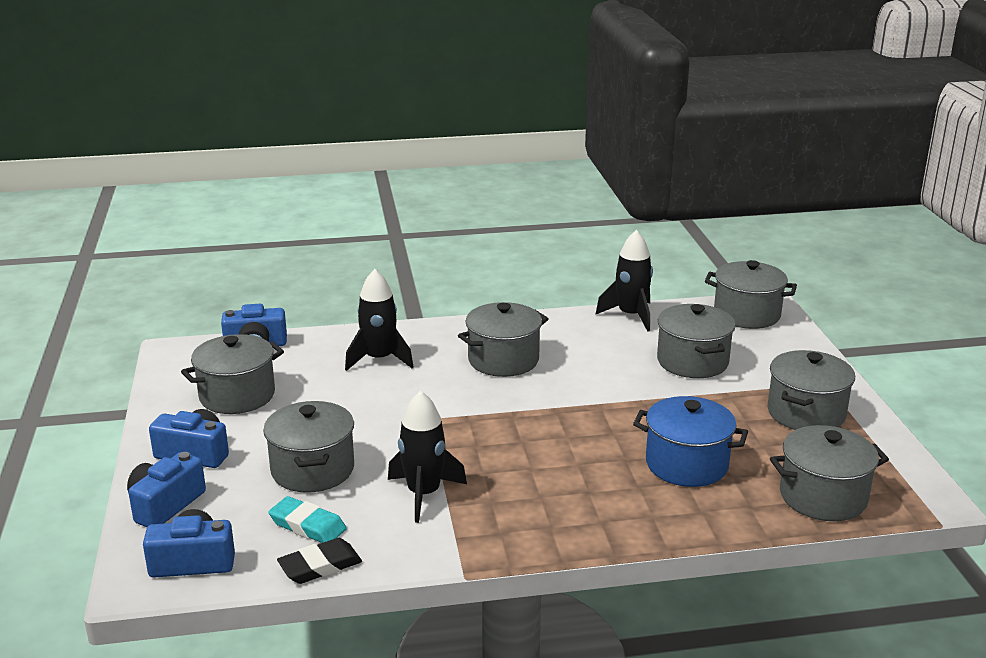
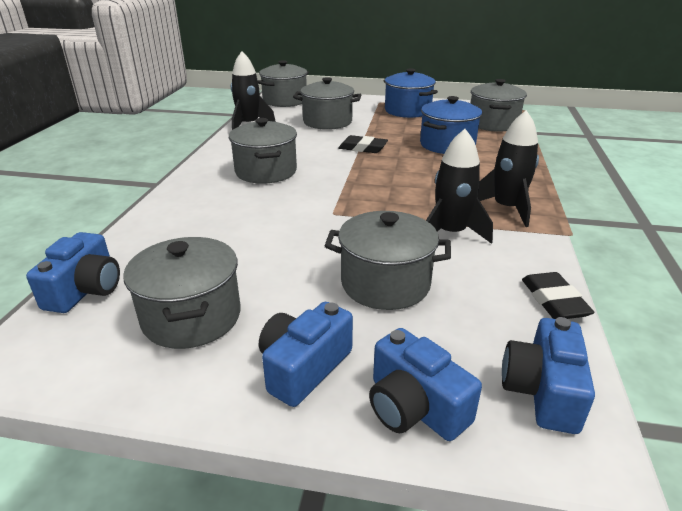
camera: 70 degrees left, 5 degrees up
(308, 525) = (485, 299): turquoise eraser -> none
(379, 359) = (205, 220): black rocket -> black rocket (506, 208)
(620, 403) = (363, 148): none -> black eraser
(806, 413) = (407, 111): grey pot -> blue pot

